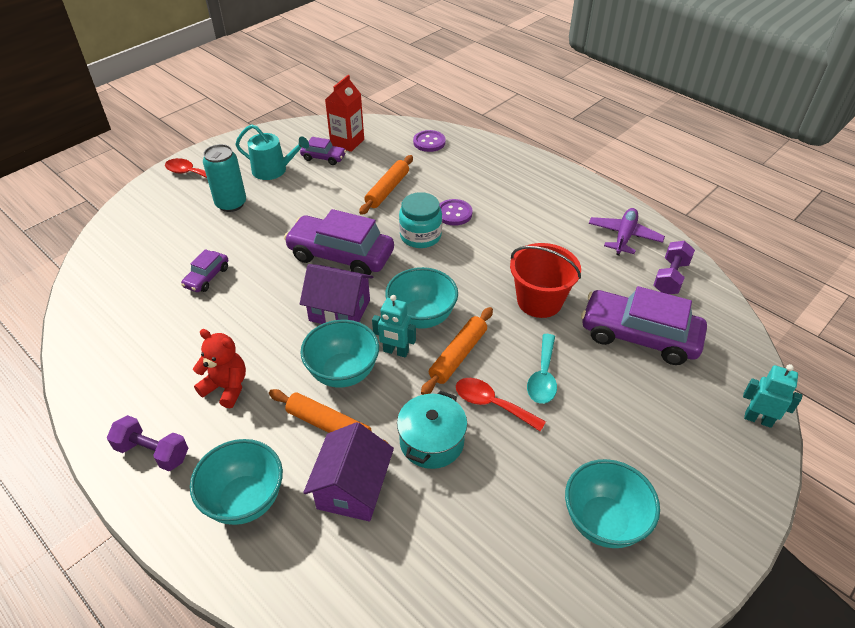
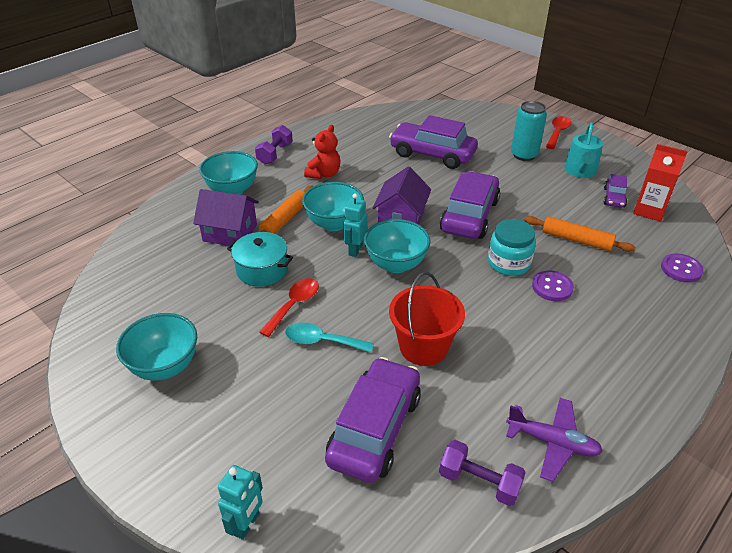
camera: 90 degrees right, 5 degrees down
(207, 277) = (432, 154): purple car -> purple car, size x2.04
(458, 355) = (350, 286): orange rolling pin -> none

